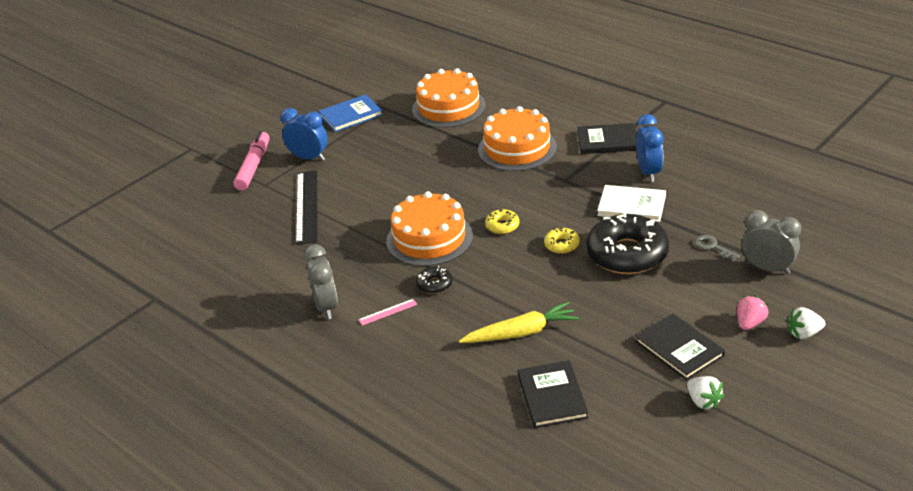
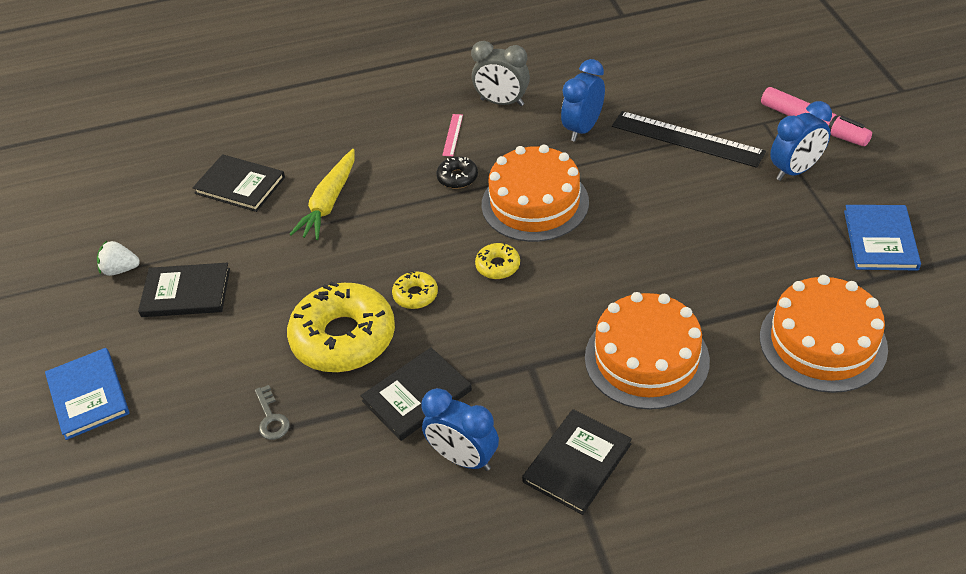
camera: 125 degrees right, 10 degrees up
(330, 253) = (583, 129): none -> blue clock
(627, 254) = (343, 338): black donut -> yellow donut
(631, 205) = (417, 396): white book -> black book
(713, 247) = (271, 418): grey key -> grey key turned 75 degrees clockwise
(750, 323) = (148, 365): pink strawberry -> none
(768, 268) = (189, 440): grey clock -> none
(804, 333) = (88, 395): white strawberry -> blue book

